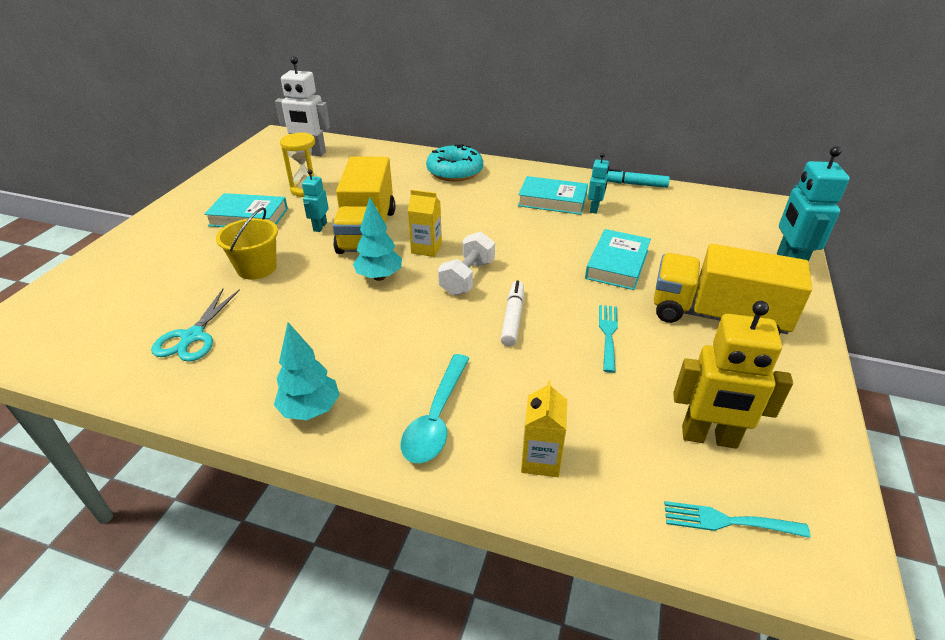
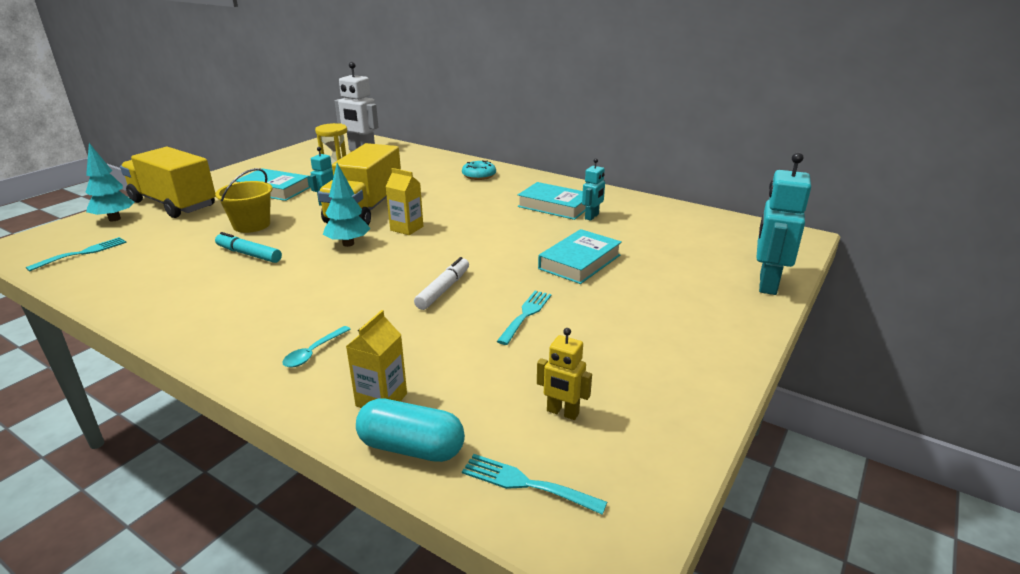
camera: 15 degrees right, 10 degrees down
(82, 336) = (83, 253): none -> turquoise fork
(192, 337) = (163, 265): turquoise scissors -> none
(310, 410) = (213, 329): turquoise tree -> turquoise tree (114, 219)
(436, 418) = (313, 352): turquoise spoon -> turquoise spoon, size x0.56
(455, 171) = (479, 175): turquoise donut -> turquoise donut, size x0.62
(467, 277) = (426, 254): white dumbbell -> none
(604, 507) = (411, 448): none -> turquoise capsule
(634, 184) = (648, 202): turquoise marker -> turquoise marker (249, 254)
(709, 437) = (562, 412): yellow robot -> yellow robot, size x0.55
(717, 316) = (651, 316): yellow truck -> yellow truck (173, 204)

